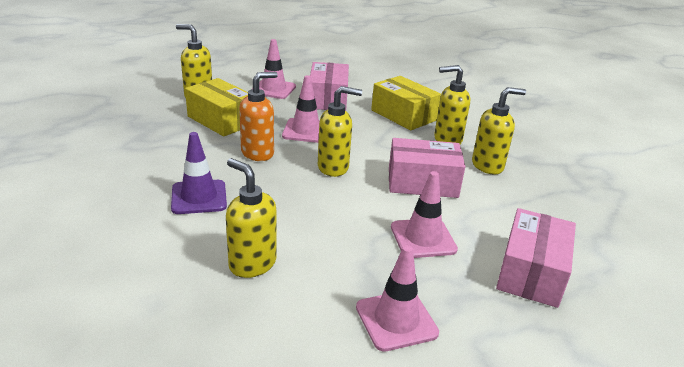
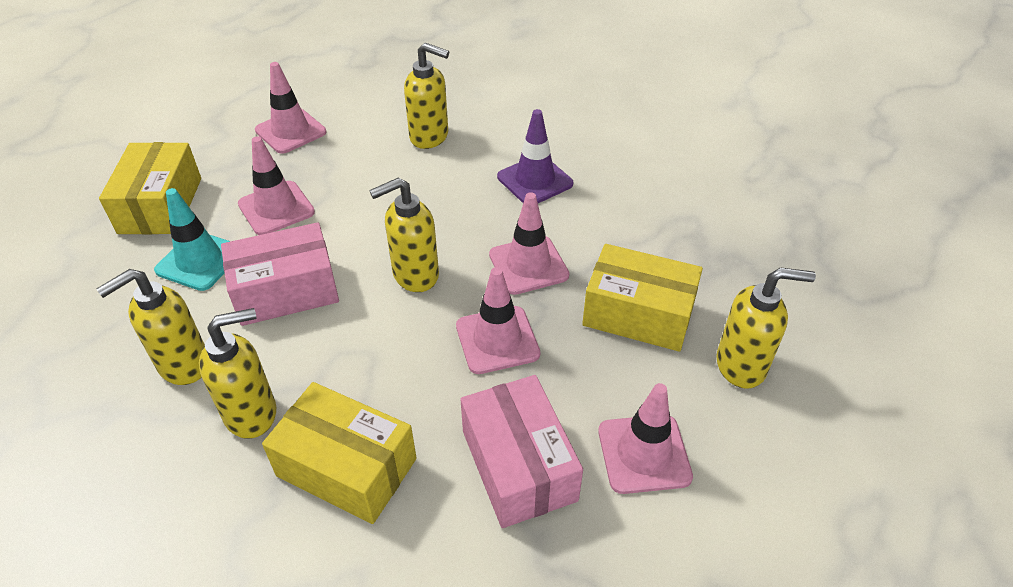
camera: 160 degrees right, 15 degrees up
(258, 153) = (528, 265): orange soap dispenser -> pink traffic cone
(486, 216) = (199, 261): none -> turquoise traffic cone
(531, 272) = (161, 205): pink box -> yellow box

